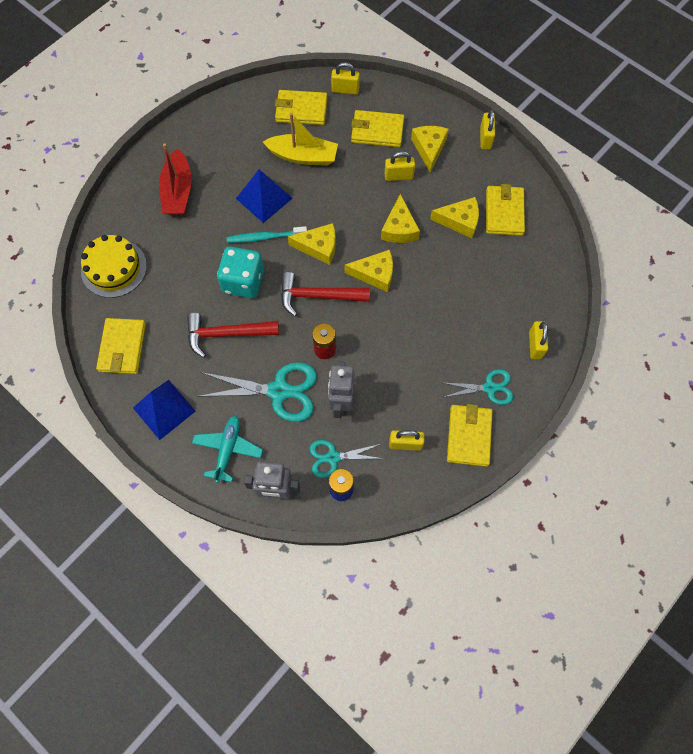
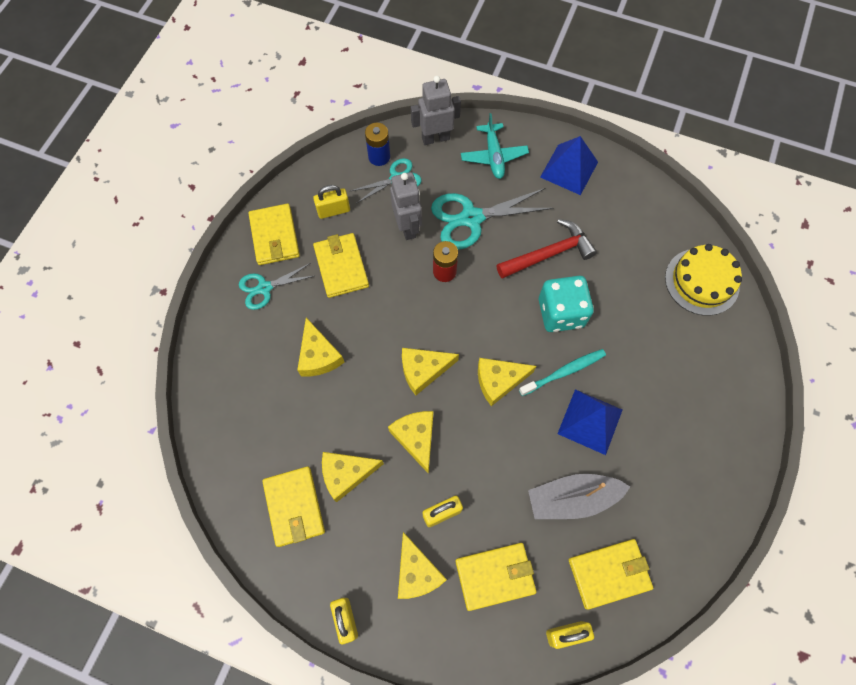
camera: 160 degrees right, 0 degrees up
(122, 347) = (641, 208): yellow wallet -> yellow wallet (341, 267)
(178, 191) = (692, 395): red boat -> none
(303, 156) = (572, 498): yellow boat -> grey boat
(318, 296) = (474, 324): red hammer -> none
(457, 313) = (318, 355): none -> yellow cheese
(535, 345) = (225, 348): yellow padlock -> none

